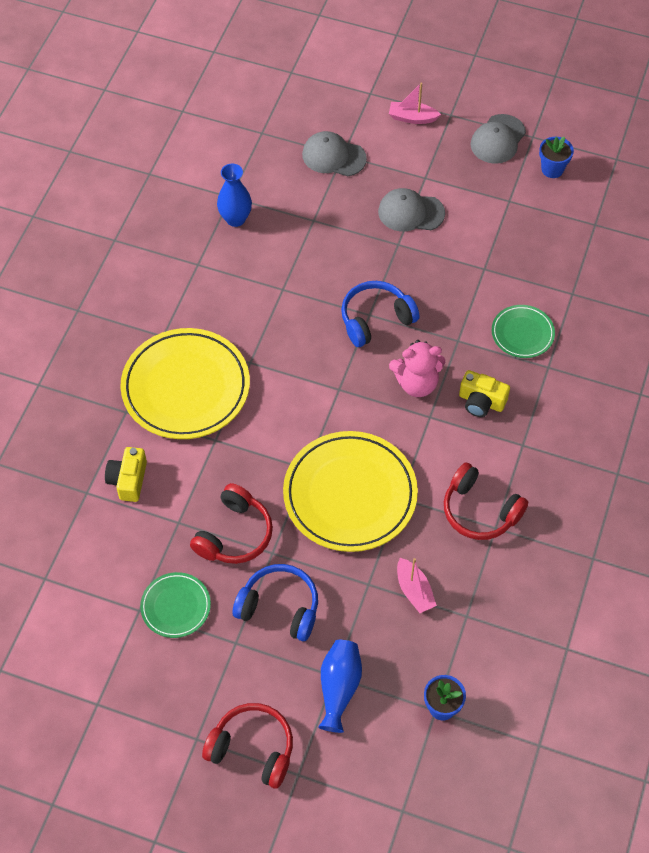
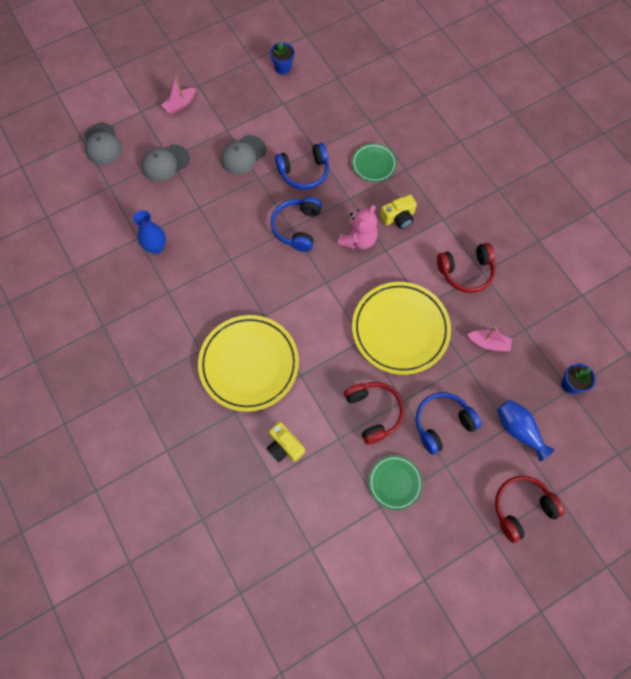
camera: 50 degrees left, 10 degrees up
(446, 279) = (304, 172): none -> blue headphones
(498, 139) = (237, 77): grey cap -> grey cap (102, 144)

